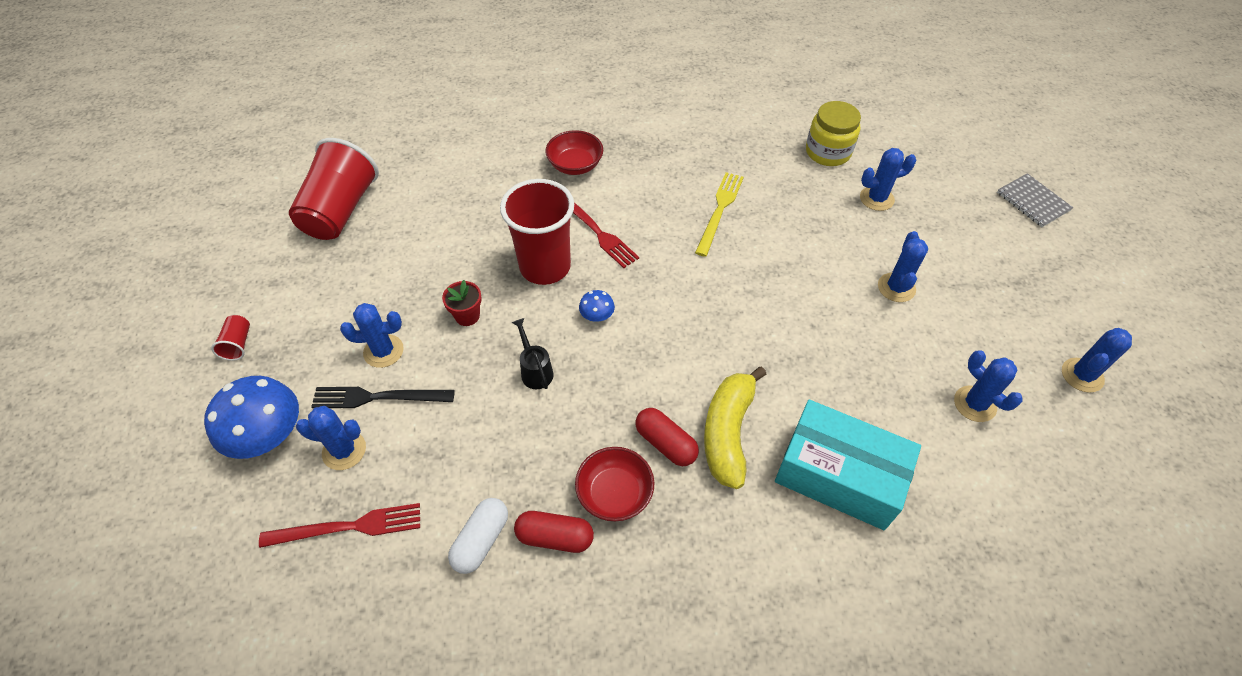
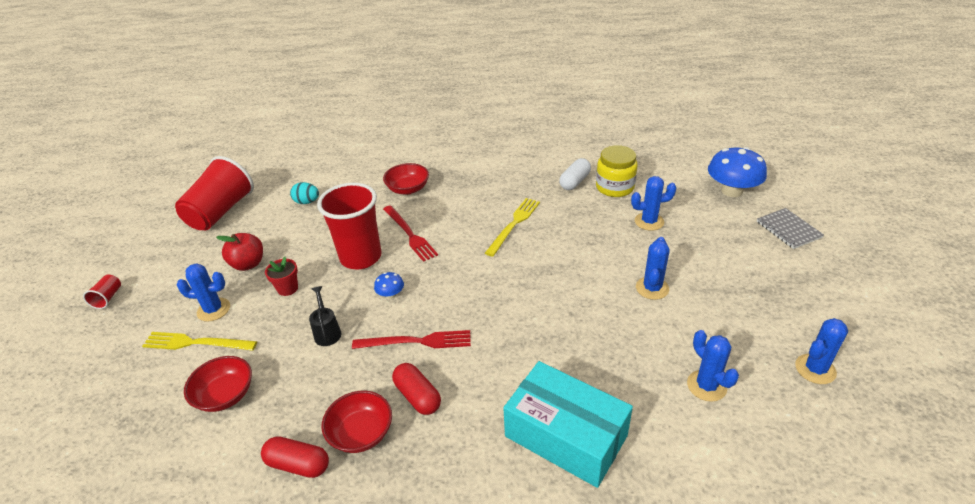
camera: 10 degrees right, 15 degrees down
(268, 435) = (101, 364): blue mushroom -> blue mushroom (731, 191)
(344, 450) = (154, 380): blue cactus -> none
(348, 527) = (133, 440): red fork -> red fork (416, 341)
(378, 397) = (196, 343): black fork -> yellow fork
(404, 285) = (248, 264): none -> red apple
(439, 461) = (225, 395): none -> red bowl
(450, 190) = (307, 202): none -> turquoise egg
(481, 540) = (235, 461): white capsule -> white capsule (575, 182)
(728, 432) = (474, 392): yellow banana -> none

